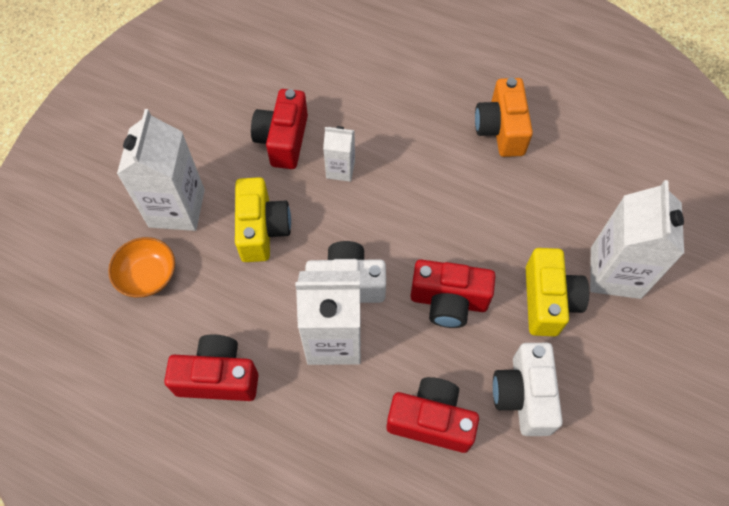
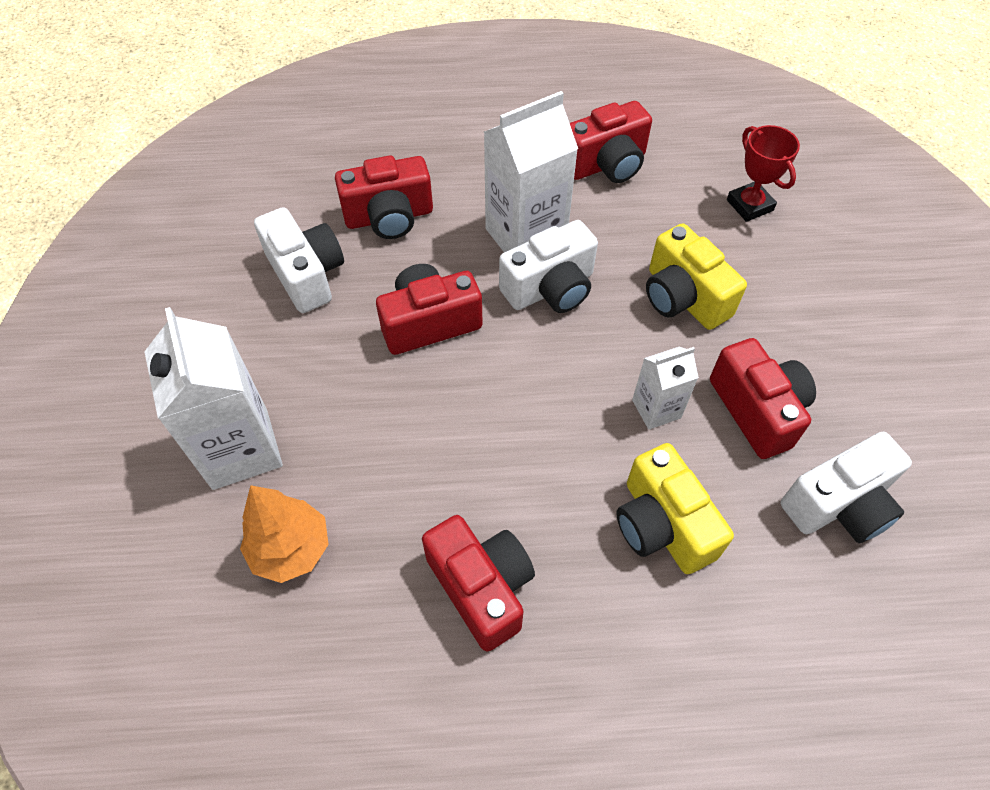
camera: 150 degrees right, 5 degrees down
(148, 276) = (749, 205): orange bowl -> red trophy
(177, 208) = (791, 274): white carton -> none
(286, 78) = (839, 504): none -> white camera
(501, 129) = (482, 587): orange camera -> red camera
(548, 301) = (314, 376): yellow camera -> yellow camera (662, 525)
(600, 196) = (291, 549): none -> orange tree

